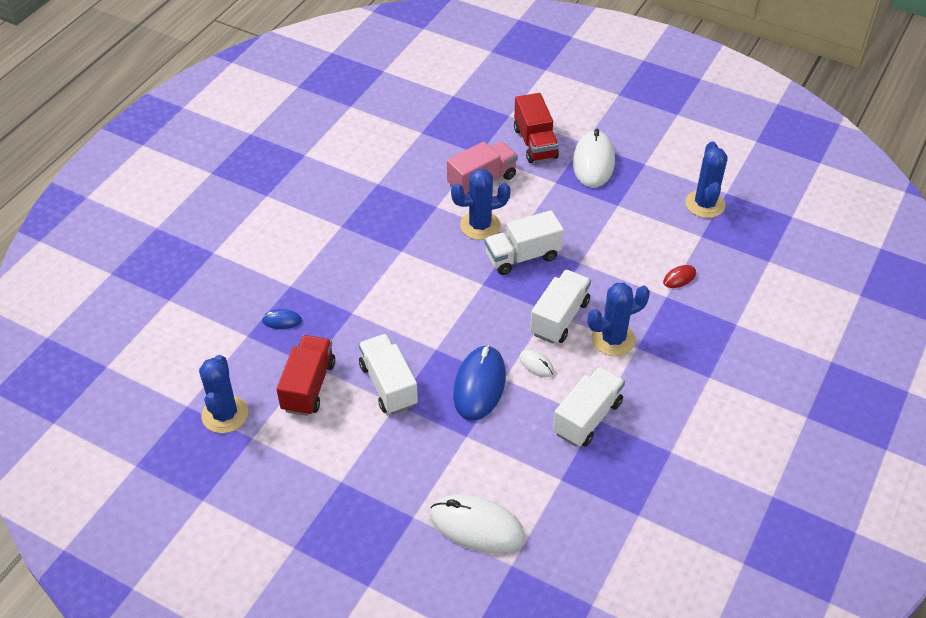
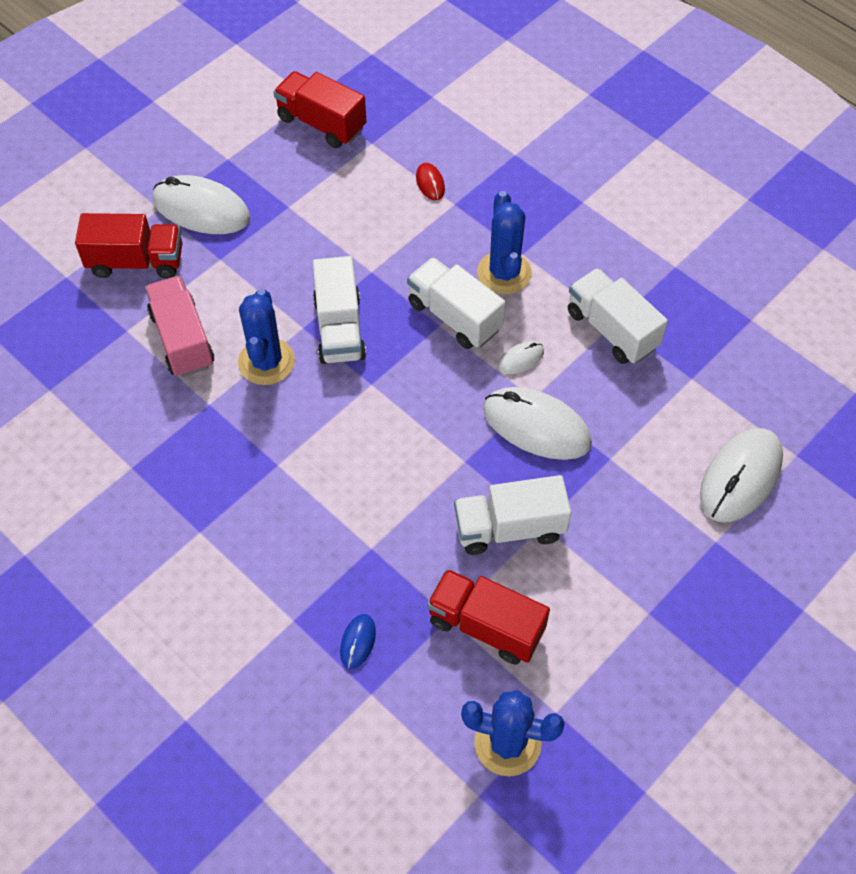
camera: 75 degrees left, 10 degrees up
(479, 385) = (536, 426): blue mouse -> white mouse
(705, 204) = (321, 123): blue cactus -> red truck

